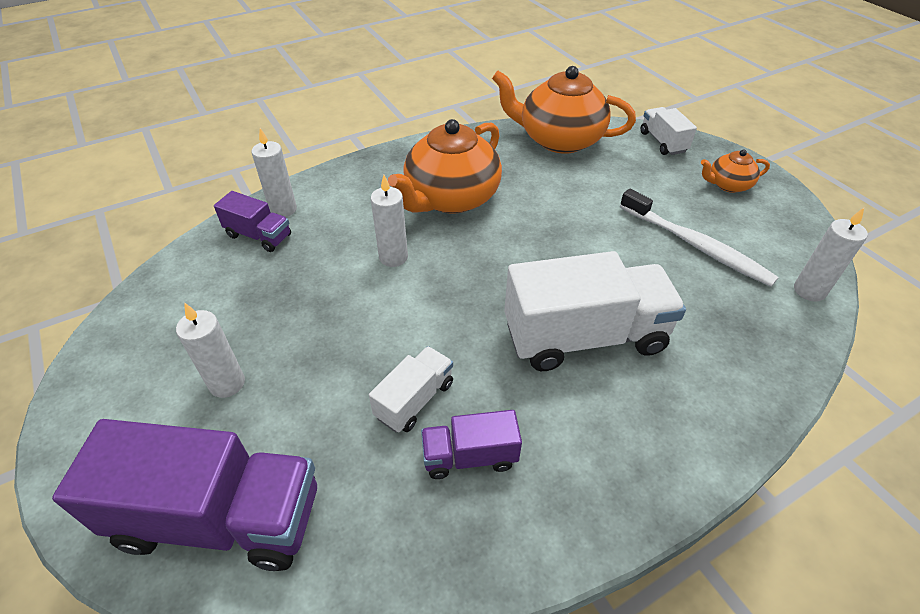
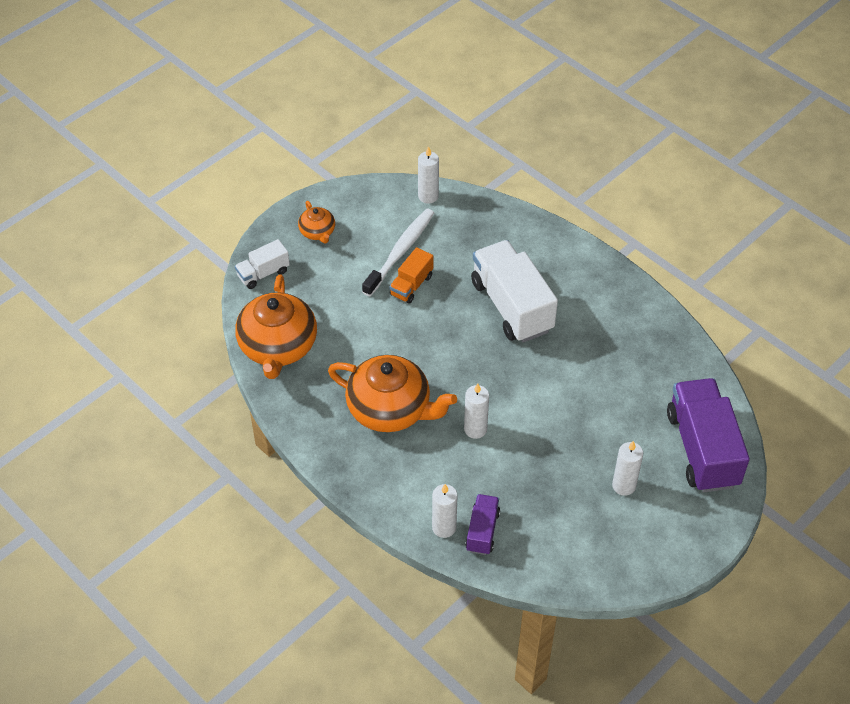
camera: 105 degrees left, 5 degrees up
(414, 400) = (594, 382): white truck -> none
(470, 456) = (619, 348): purple truck -> none
(635, 245) = (411, 285): none -> orange truck

